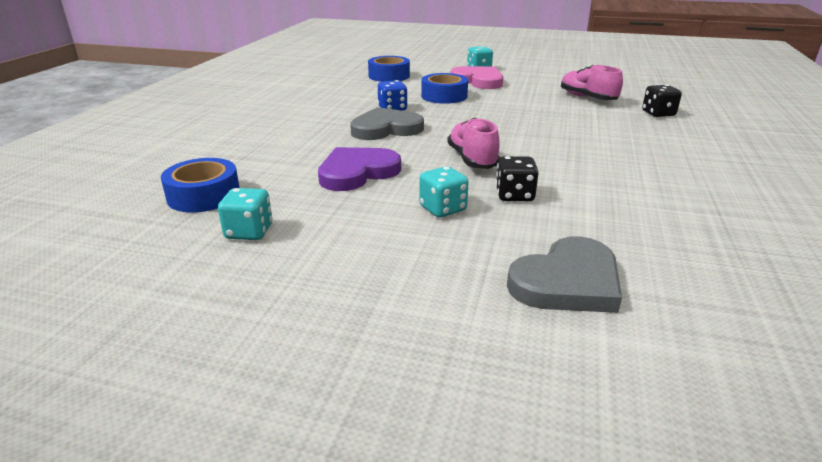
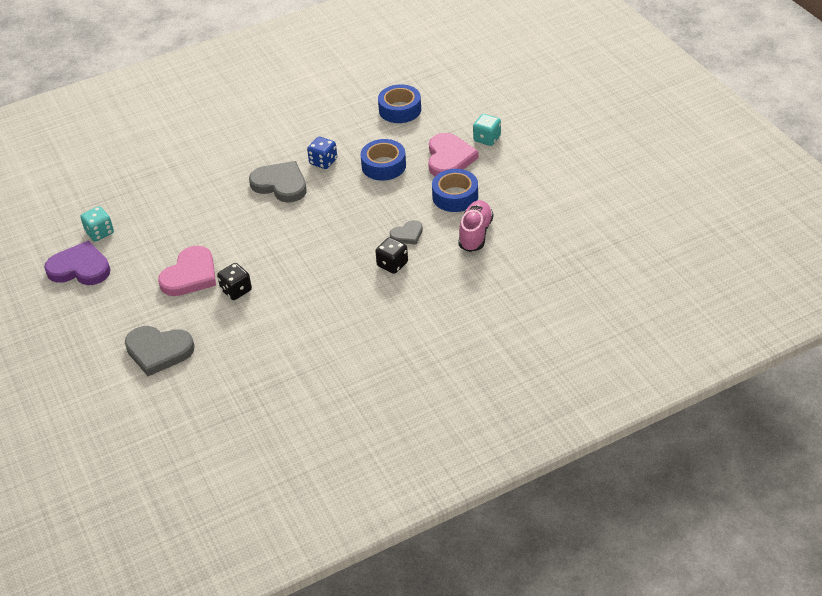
camera: 50 degrees right, 15 degrees up
(204, 195) = (116, 191): blue tape -> blue tape (455, 196)
(357, 172) = (200, 219): purple heart -> purple heart (80, 268)
(443, 209) = (190, 275): turquoise dice -> pink heart
(472, 159) = (271, 248): pink shoe -> none
(550, 113) = (407, 234): none -> grey heart
(658, 114) = (478, 285): black dice -> black dice (392, 264)

